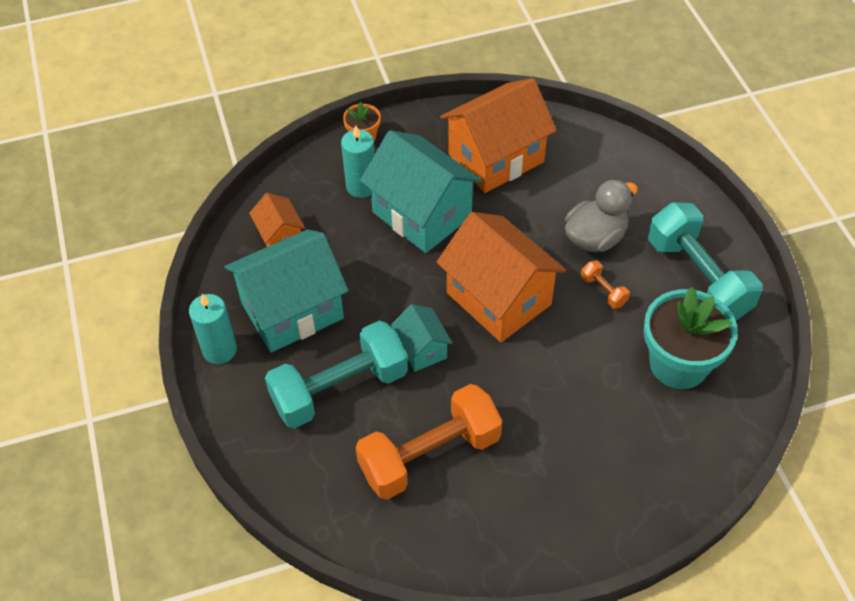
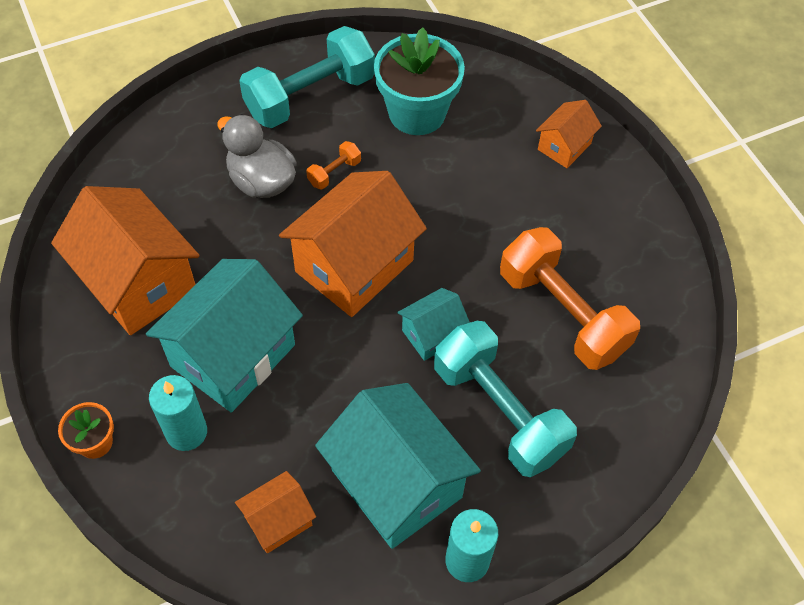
camera: 100 degrees left, 5 degrees up
(634, 493) = (564, 146): none -> orange house

